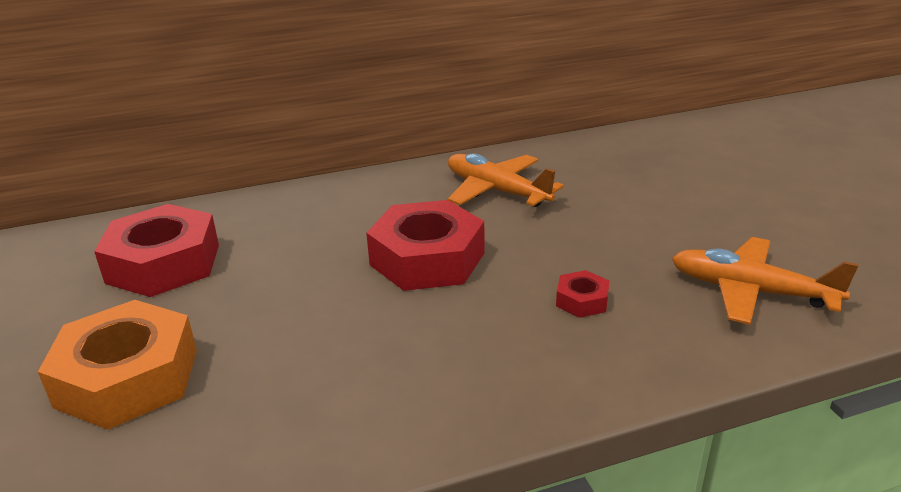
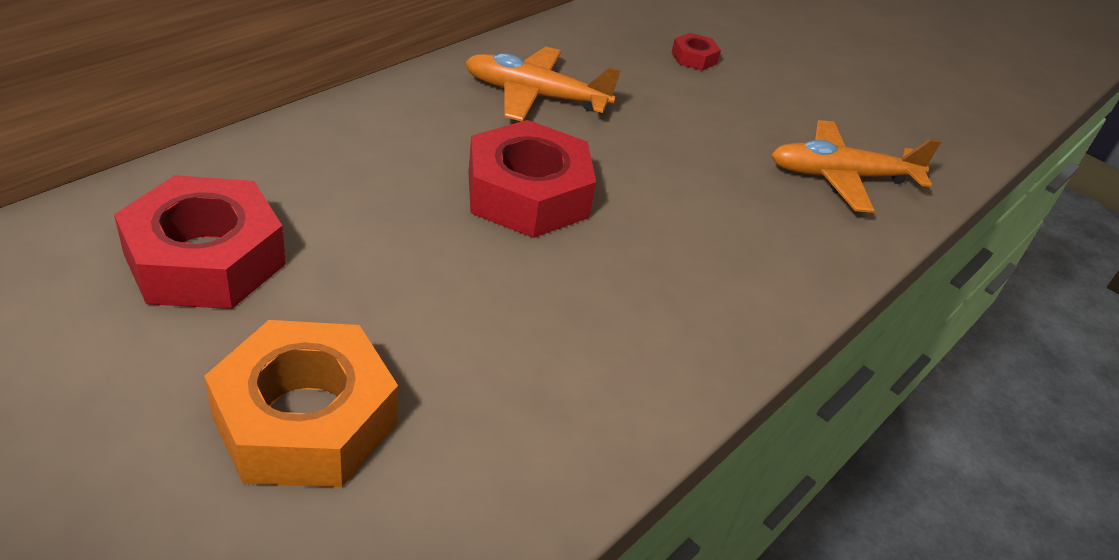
camera: 35 degrees left, 10 degrees up
(582, 300) = (712, 214): red nut -> red nut (694, 58)

